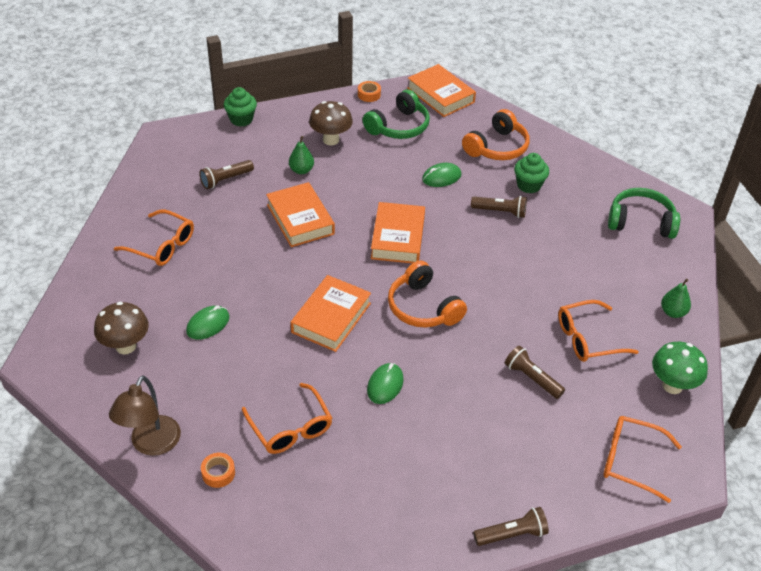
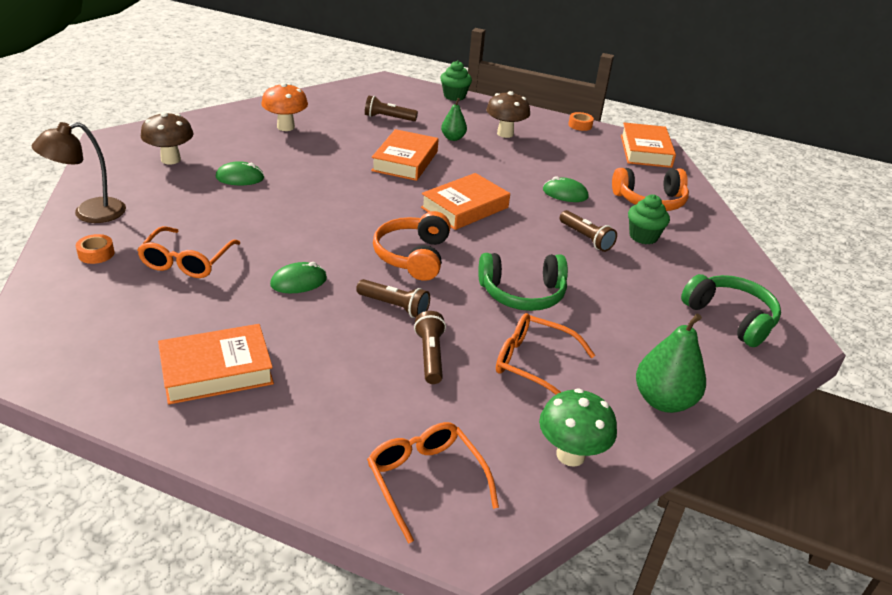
camera: 40 degrees right, 10 degrees down
(162, 245) = (285, 127): orange glasses -> orange mushroom
(331, 318) = (330, 221): orange book -> orange book (216, 370)
(398, 126) = (576, 151): green headphones -> green headphones (522, 293)
(512, 534) = (221, 447): brown flashlight -> brown flashlight (394, 306)
(673, 312) = (663, 401): green pear -> green pear, size x1.69

